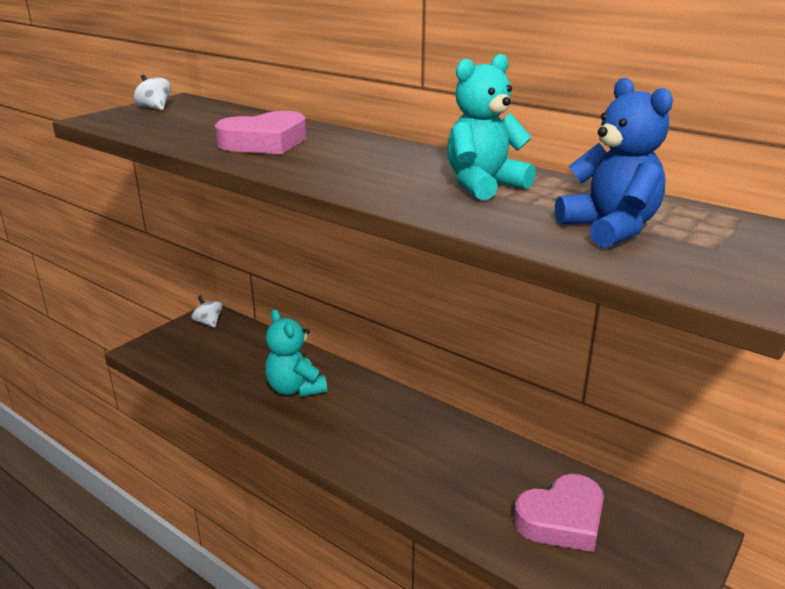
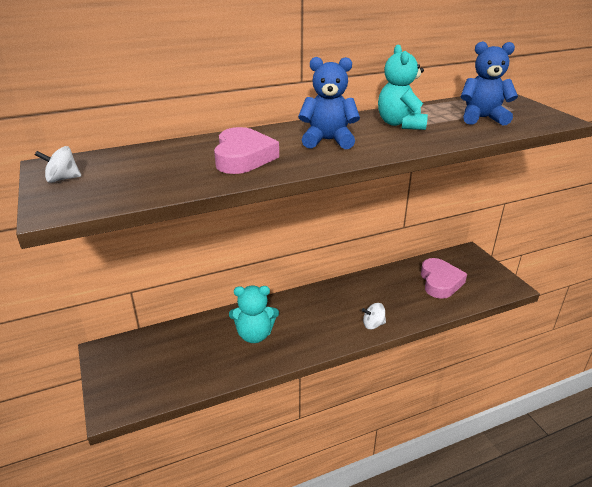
camera: 60 degrees left, 5 degrees up
(208, 323) = (115, 355): white spinning top -> white spinning top (373, 324)
(361, 163) = (328, 141): none -> blue teddy bear

